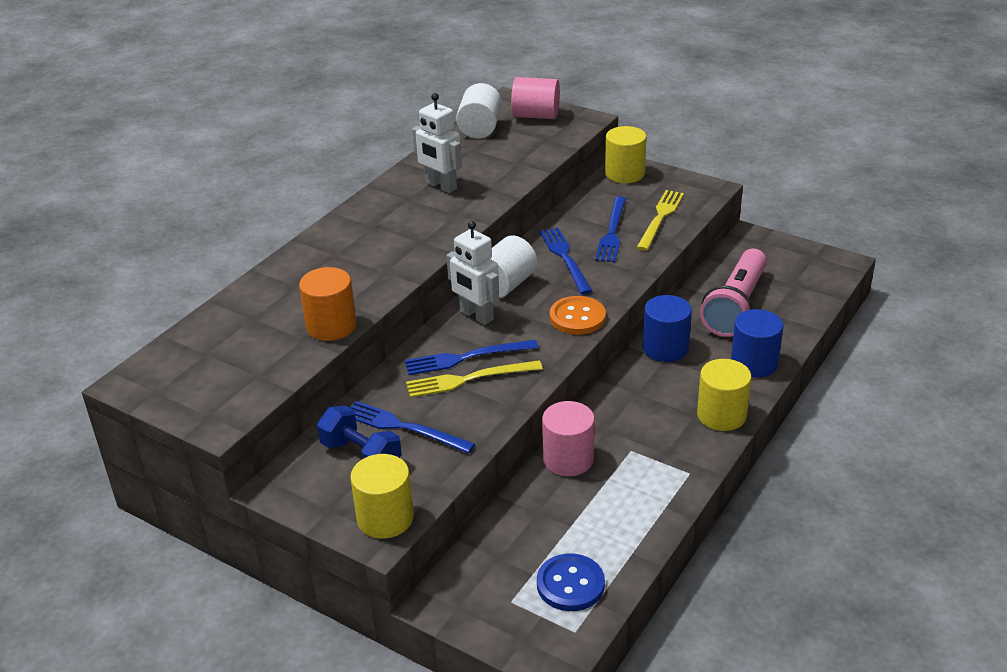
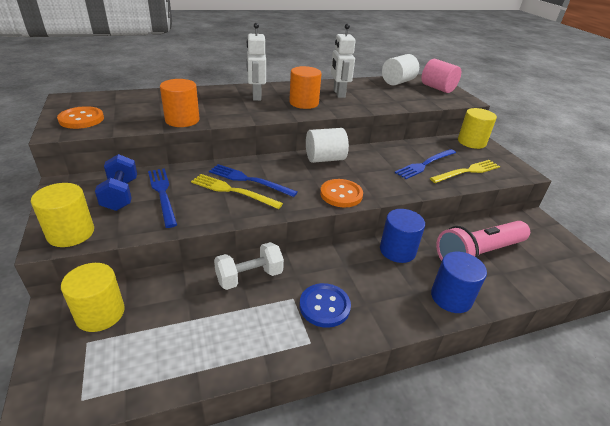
camera: 35 degrees right, 0 degrees up
(213, 395) = (81, 119): none -> orange button
(424, 223) = (304, 103): none -> orange cylinder
(476, 316) = (287, 164): white robot -> white robot (256, 96)
(565, 258) = (378, 163): blue fork -> none
(568, 459) = (249, 277): pink cylinder -> white dumbbell
(570, 584) = (131, 361): blue button -> blue button (324, 306)
(721, 415) = (384, 317): yellow cylinder -> yellow cylinder (100, 313)

